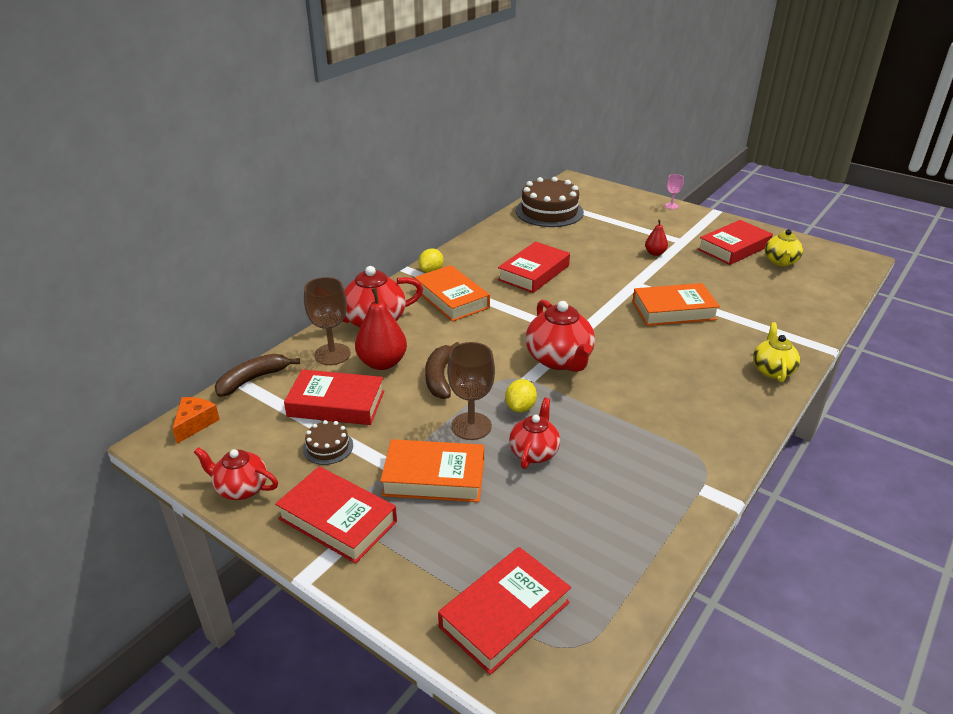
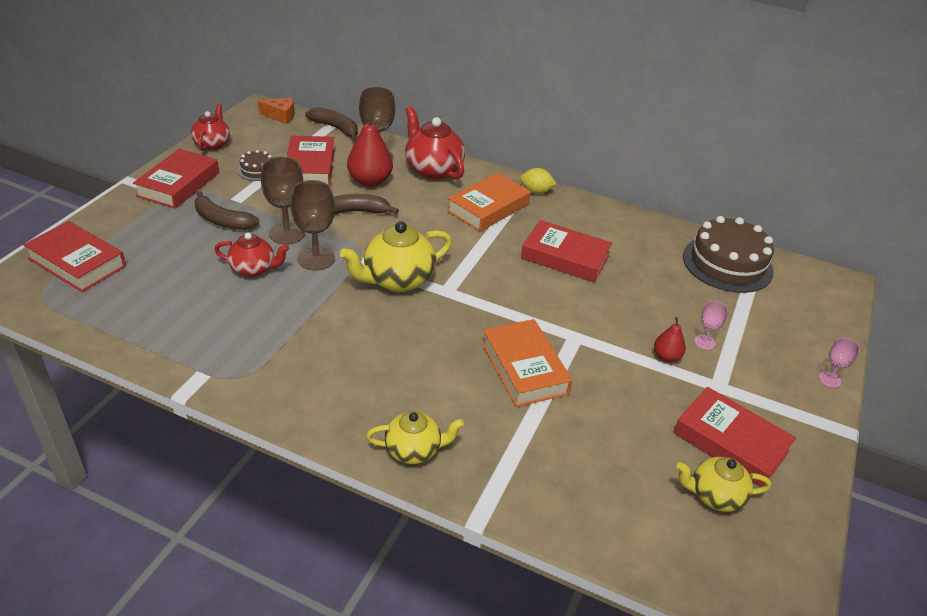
camera: 75 degrees right, 5 degrees up
(434, 477) = (222, 220): orange book -> brown banana
(520, 407) = (316, 259): yellow lemon -> brown goblet
(559, 359) = (397, 280): red teapot -> yellow teapot
(638, 237) = (704, 342): none -> pink goblet

